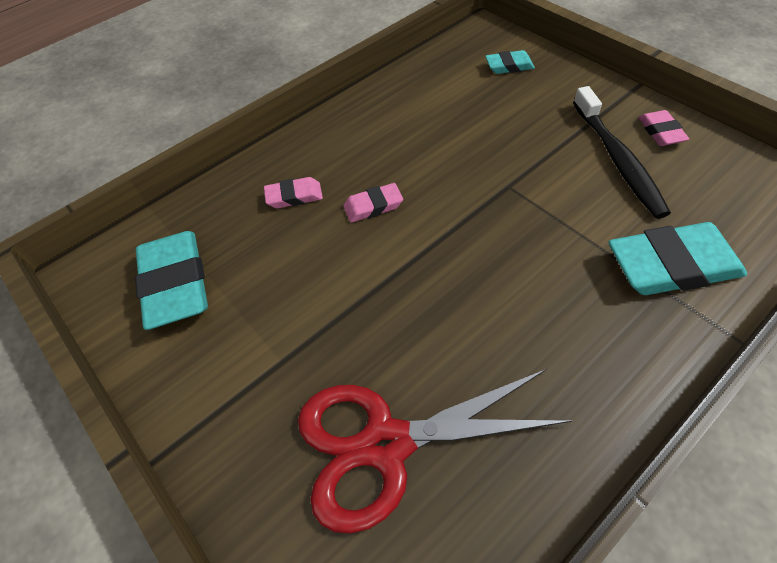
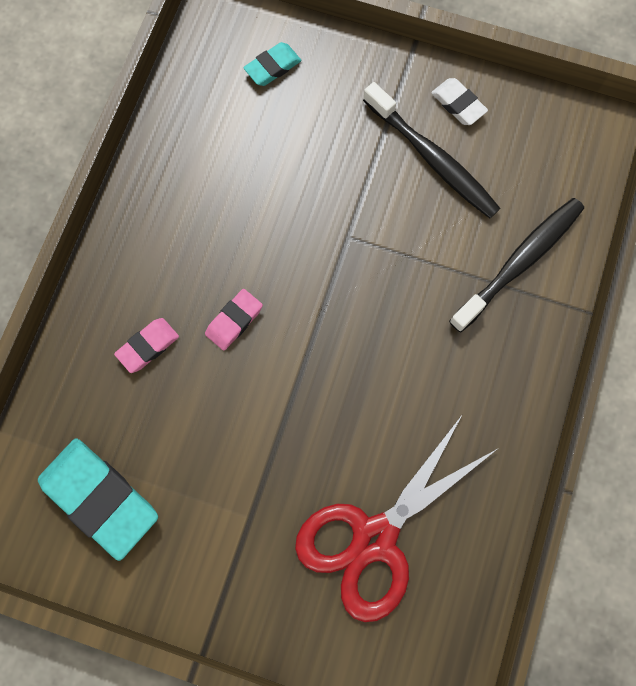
camera: 35 degrees left, 20 degrees up
(660, 132) = (458, 104): pink eraser -> white eraser
(672, 265) = (519, 263): turquoise eraser -> black toothbrush

